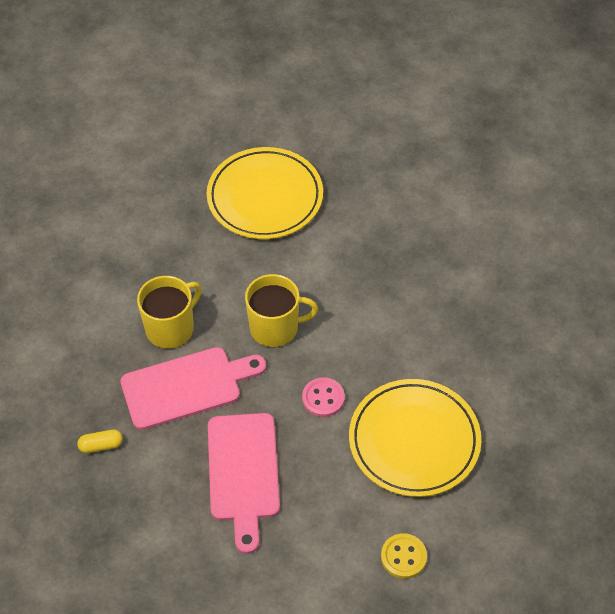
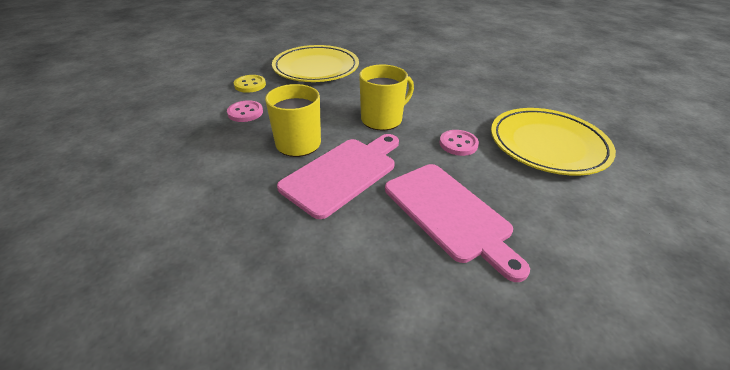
camera: 30 degrees left, 15 degrees down
(101, 445) = (290, 248): yellow capsule -> none
(143, 256) = (245, 112): none -> pink button
(403, 557) = (643, 218): yellow button -> yellow button (250, 85)

